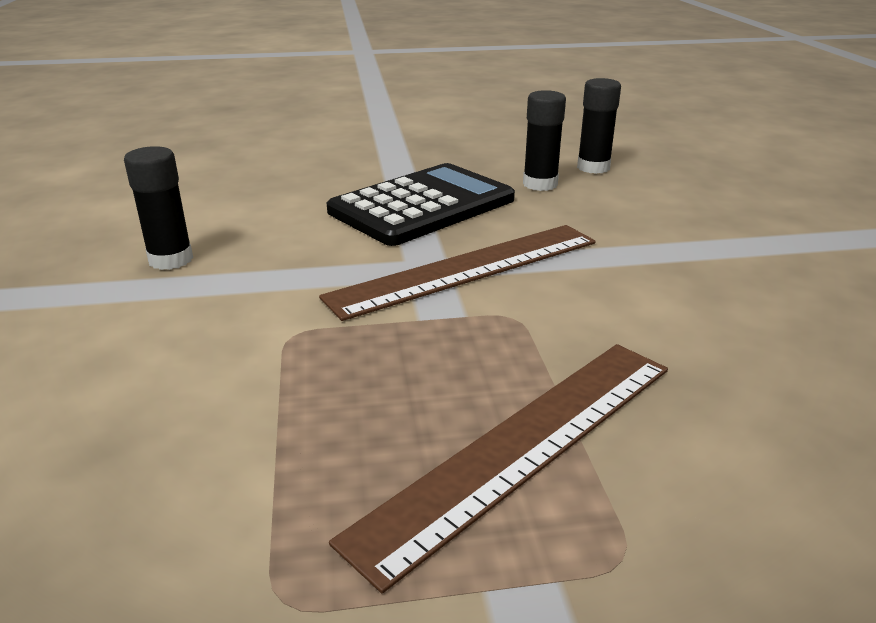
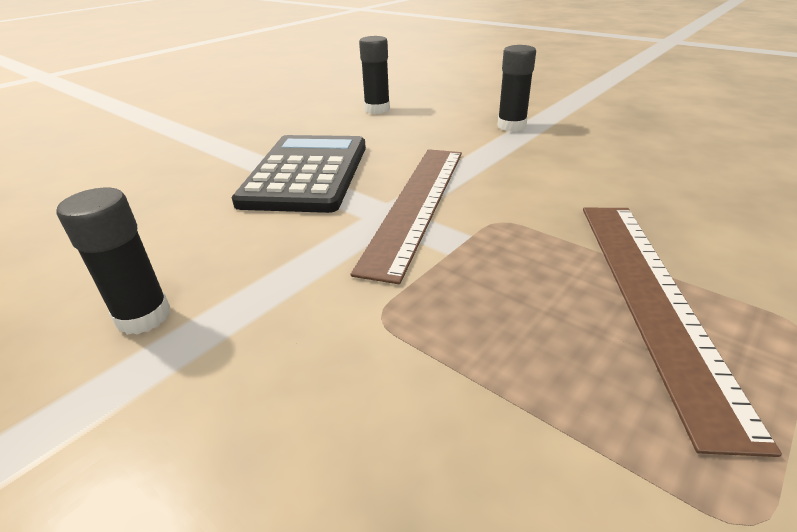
camera: 40 degrees left, 5 degrees up
(540, 184) = (363, 130): black glue stick -> black glue stick (511, 126)

